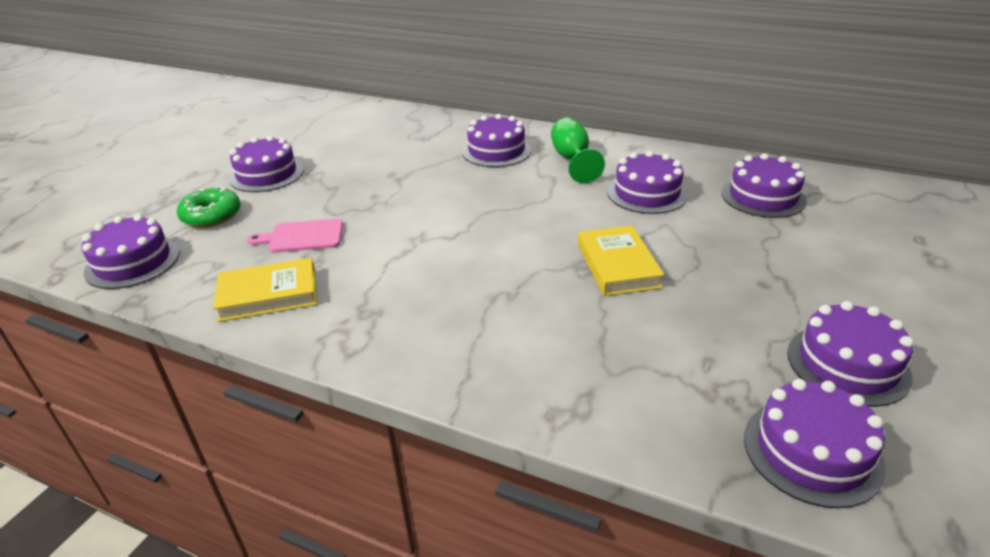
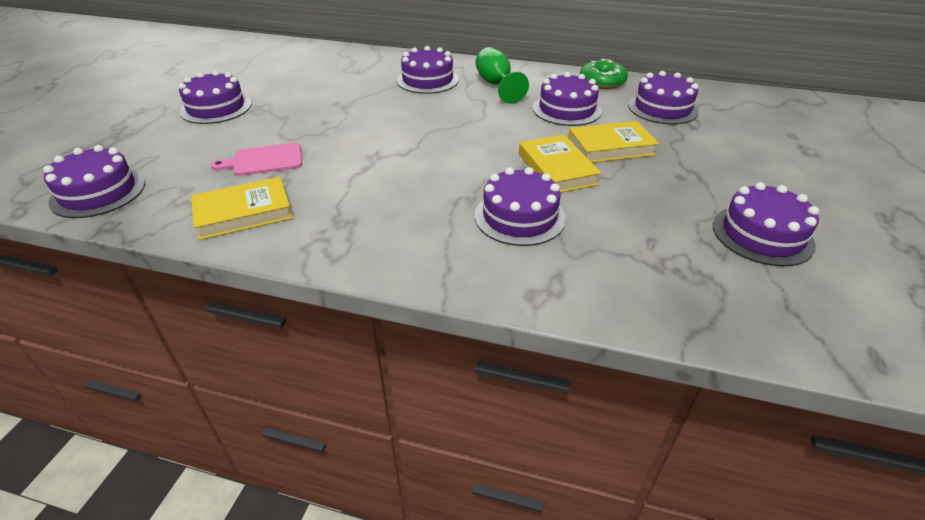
camera: 10 degrees left, 5 degrees up
(211, 215) = (169, 146): green donut -> green donut (602, 82)
(687, 242) = (610, 147): none -> yellow book
(812, 451) = (752, 305): purple cake -> purple cake (519, 217)

